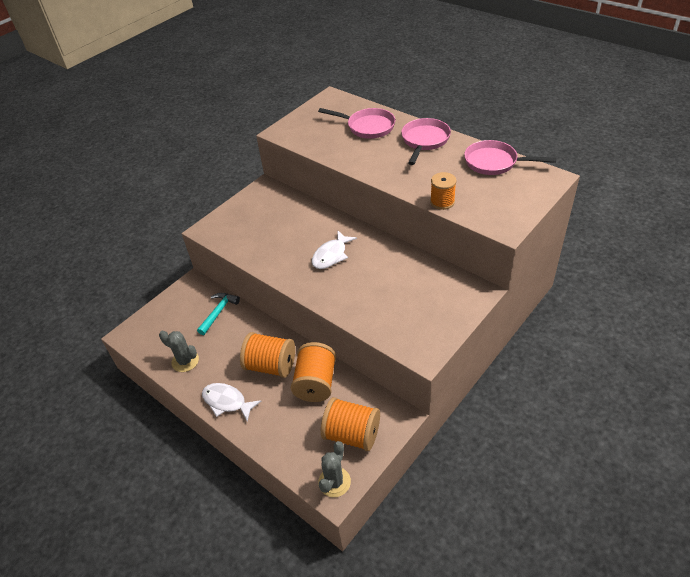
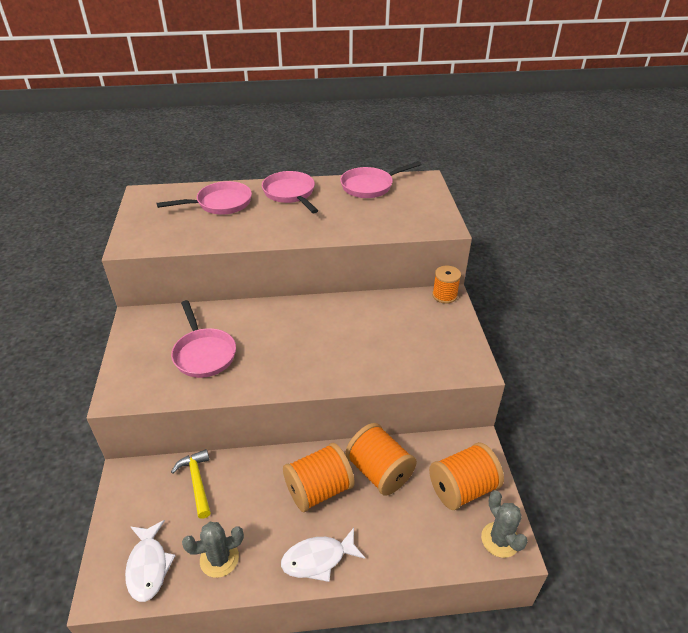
camera: 50 degrees left, 5 degrees down
(218, 312) = (197, 482): turquoise hammer -> yellow hammer
(273, 232) = (204, 354): none -> pink pan
(331, 255) = (292, 340): white fish -> white fish (148, 566)
(442, 202) = (373, 231): orange spool -> orange spool (444, 295)

